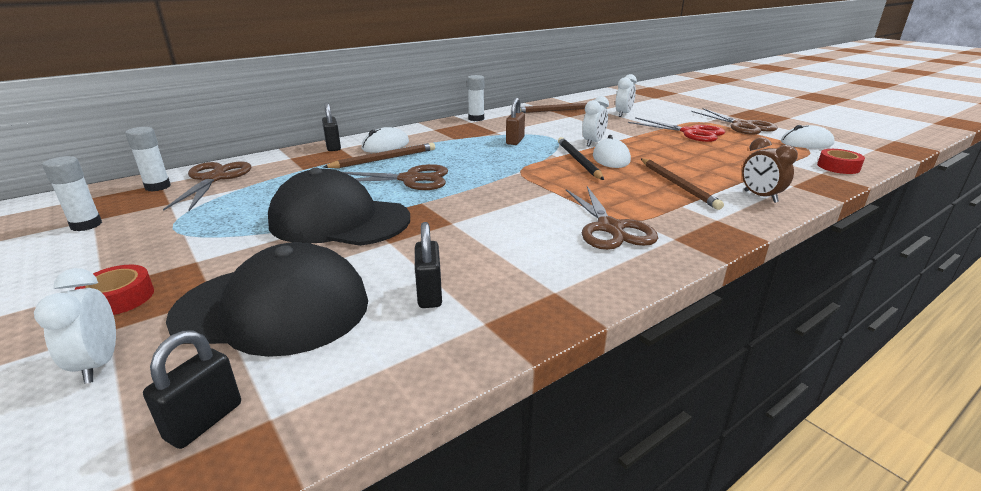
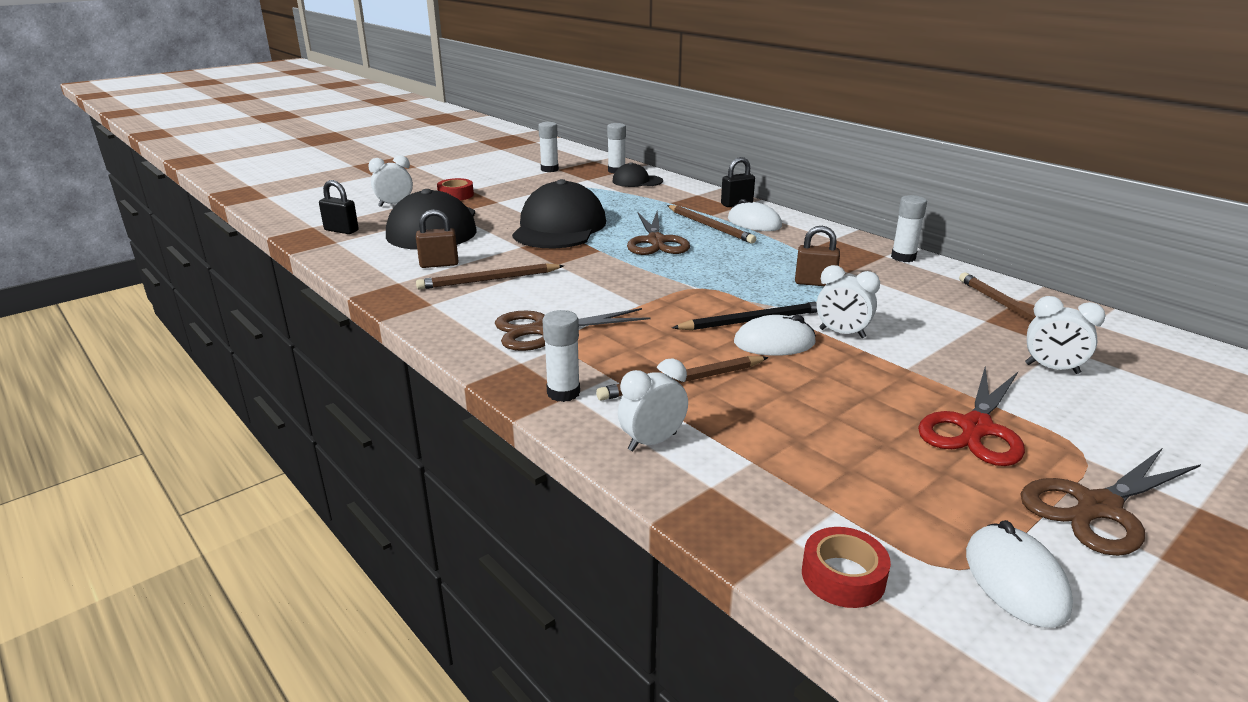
camera: 85 degrees right, 0 degrees up
(214, 179) = (637, 181): brown scissors -> black cap
(429, 294) = (439, 264): black padlock -> brown padlock
(489, 258) = (489, 280): none -> brown pencil
(716, 222) = (563, 393): none -> white glue stick
(760, 197) = (652, 442): brown clock -> white clock

